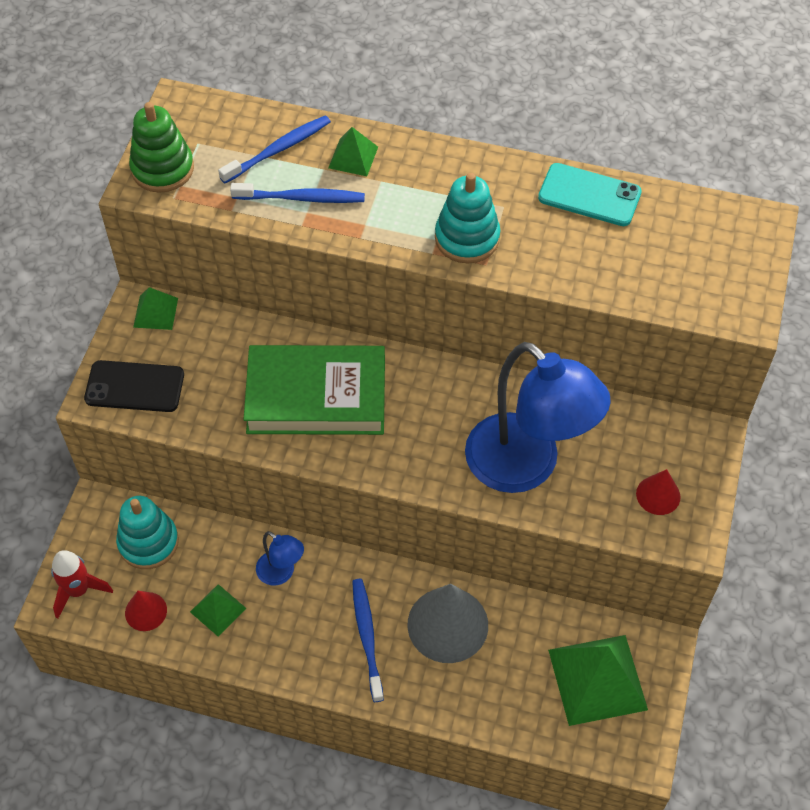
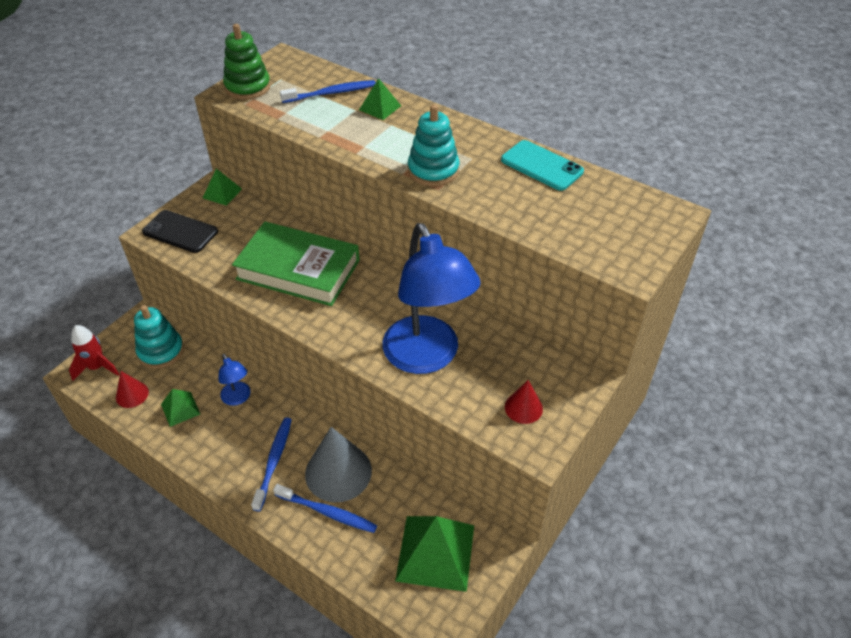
camera: 20 degrees right, 10 degrees down
(301, 198) = (329, 122): blue toothbrush -> blue toothbrush (327, 512)

